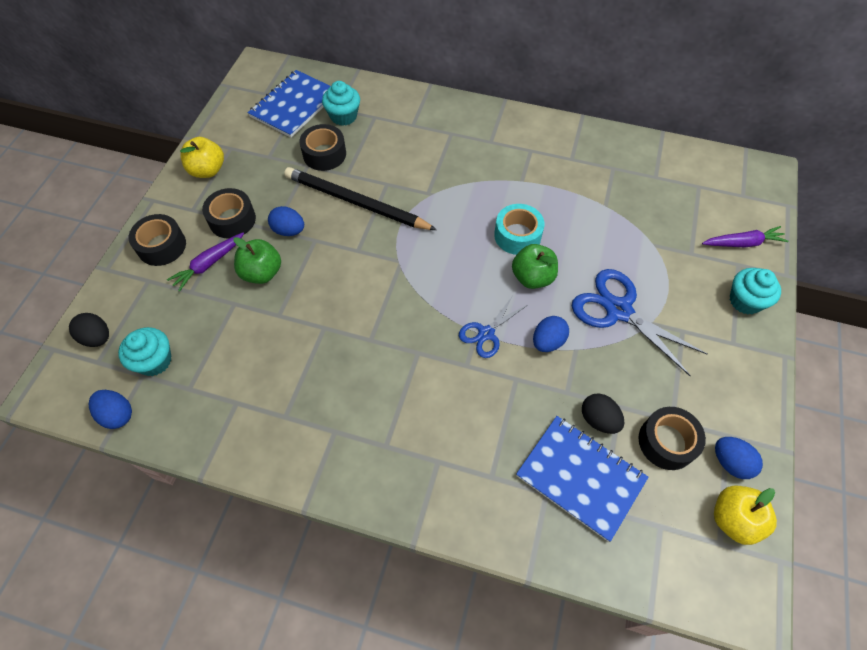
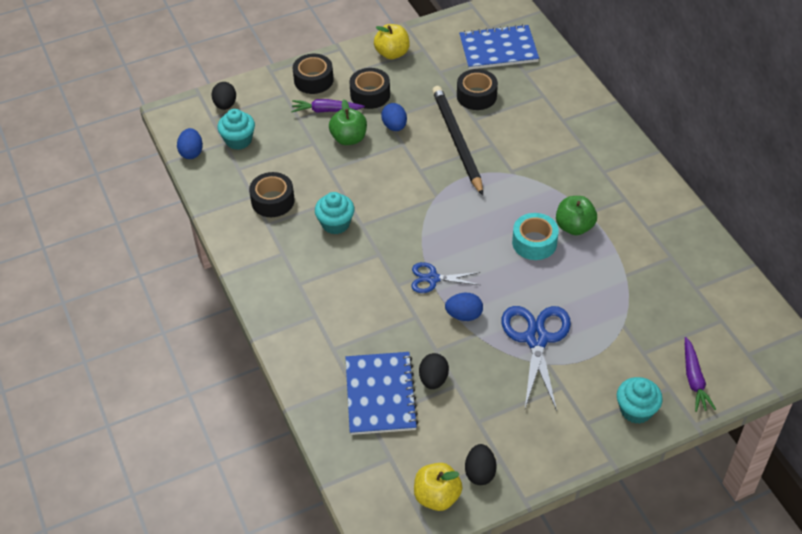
camera: 50 degrees right, 10 degrees down
(343, 116) = (522, 80): turquoise cupcake -> turquoise cupcake (335, 224)
(532, 277) = (507, 274): green apple -> green apple (574, 227)
(667, 442) = (457, 427): black tape -> black tape (273, 201)
(730, 462) = (480, 472): blue egg -> black egg
(742, 243) = (694, 379): purple carrot -> purple carrot turned 45 degrees clockwise

